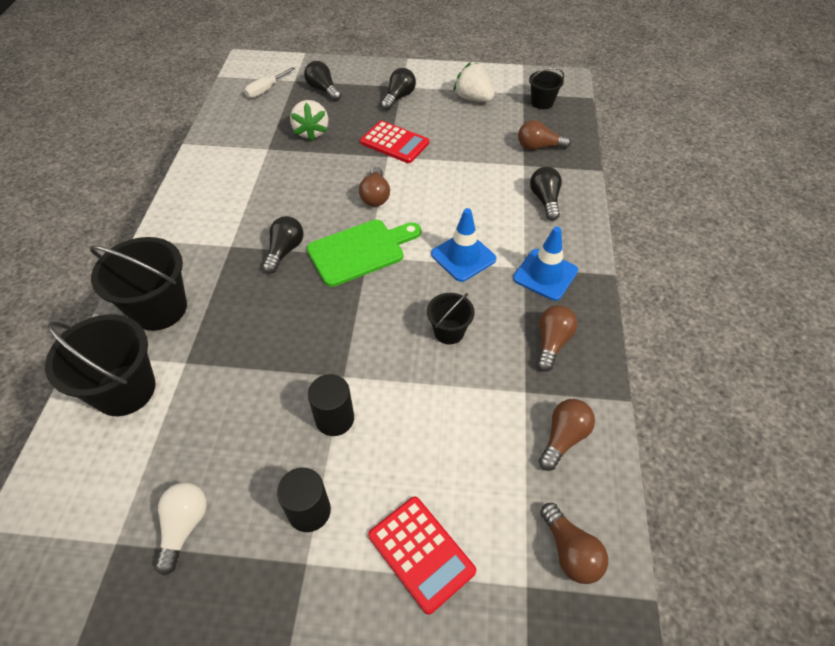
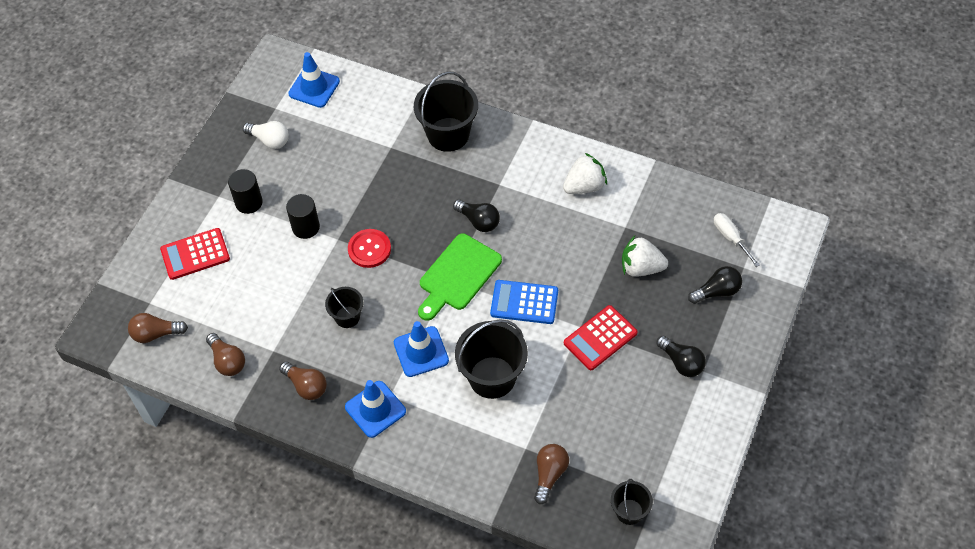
camera: 110 degrees right, 5 degrees up
(71, 498) = (314, 87): none -> blue traffic cone
(125, 390) = (382, 113): black bucket -> black bucket (492, 377)
(349, 338) = (369, 249): none -> red button
(360, 251) = (457, 275): green cutting board -> green cutting board turned 45 degrees clockwise
(375, 196) = (524, 302): brown light bulb -> blue calculator
(473, 98) = (658, 439): white strawberry -> white strawberry (584, 186)
(545, 200) = (467, 447): black light bulb -> none

